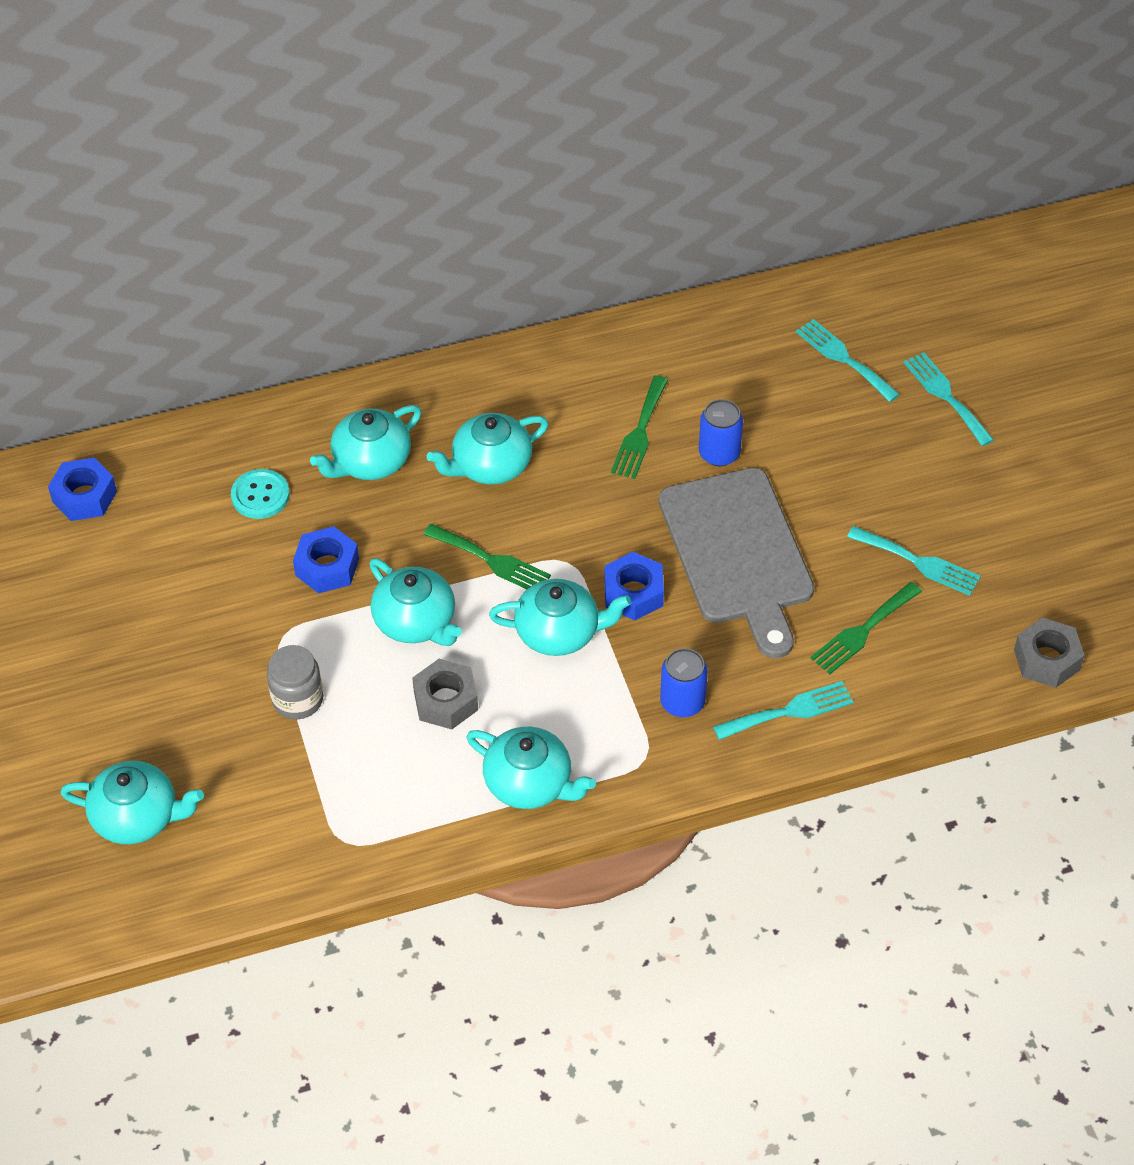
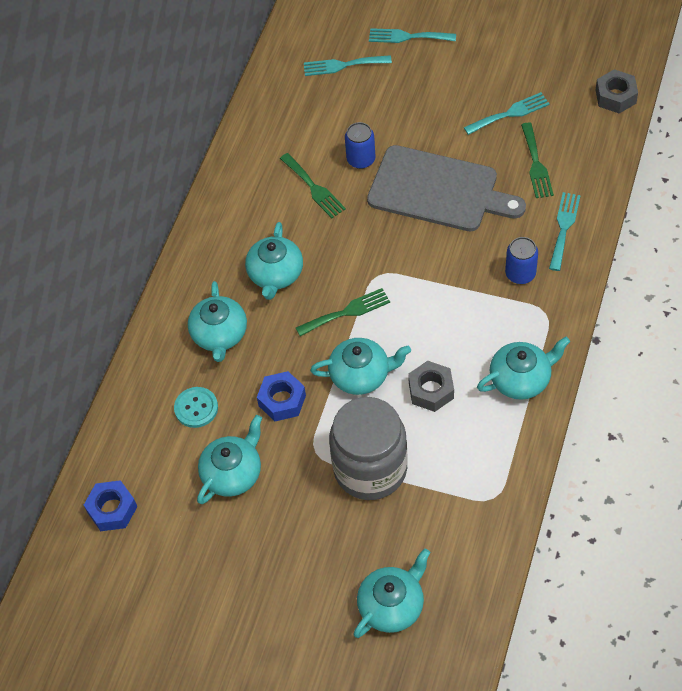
camera: 50 degrees left, 5 degrees up
(298, 699) = (370, 469): grey jar -> grey jar, size x1.96
(559, 632) = (426, 306): turquoise teapot -> turquoise teapot (233, 473)
(633, 593) = (426, 255): blue nut -> none

